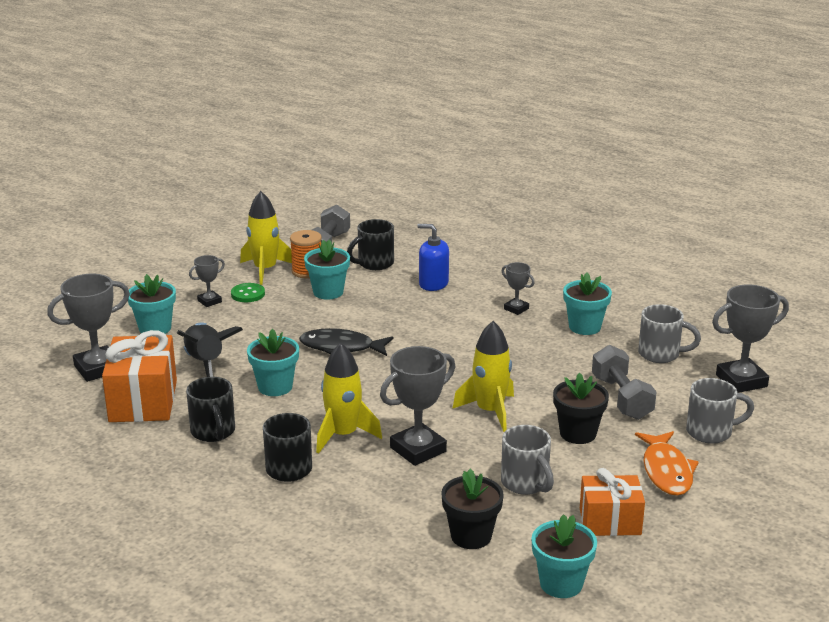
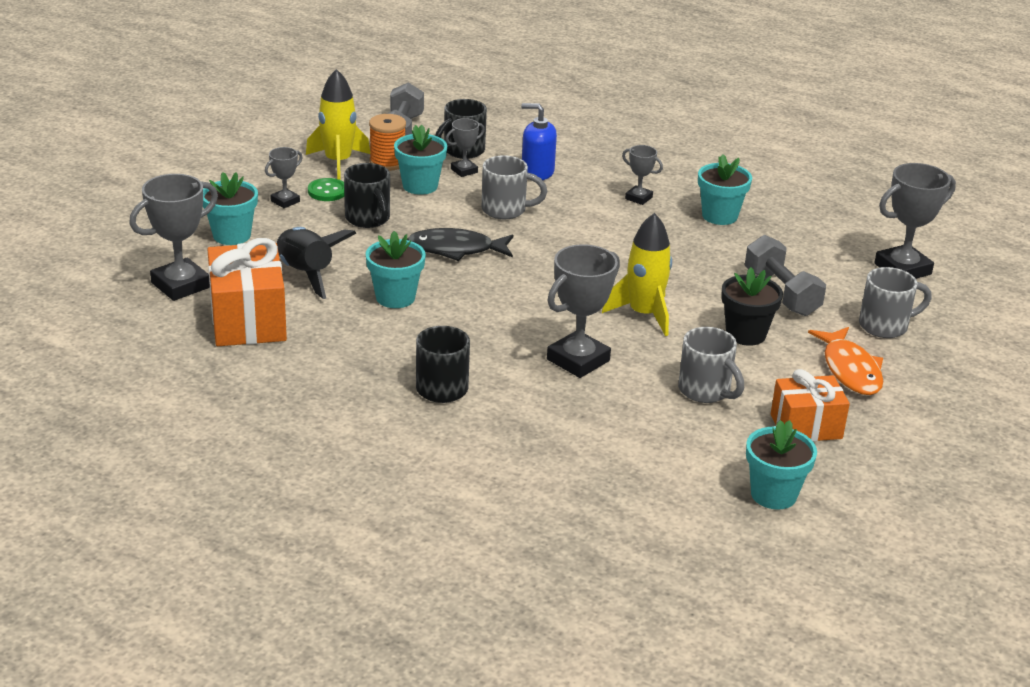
camera: 10 degrees left, 5 degrees up
(213, 432) = (342, 352): black mug -> black mug (368, 219)
(343, 435) = (490, 348): yellow rocket -> none
(370, 280) = (464, 170): none -> grey trophy
(471, 536) = (664, 450): black flower pot -> none
(660, 354) = (810, 243): grey mug -> grey mug (505, 210)

